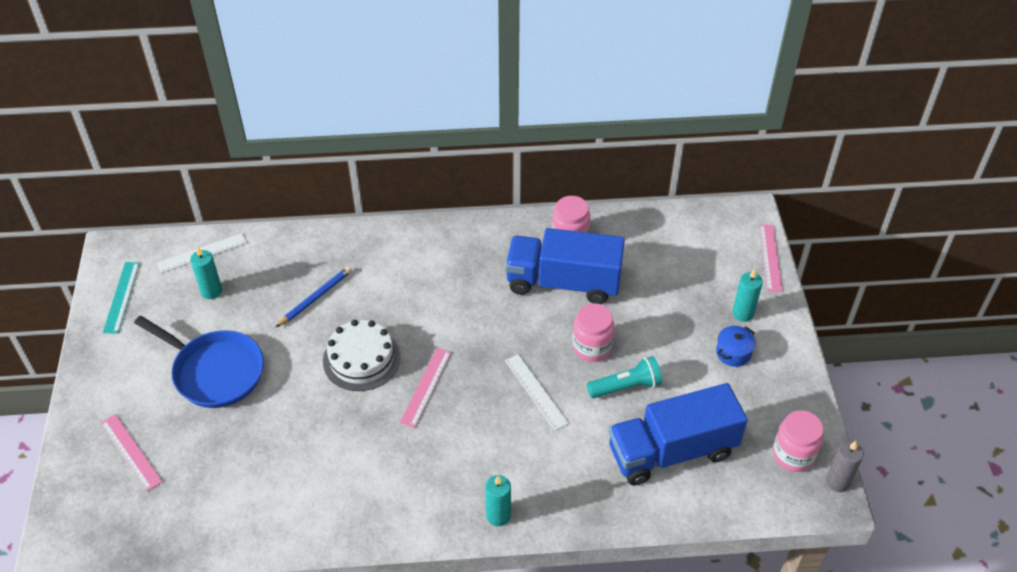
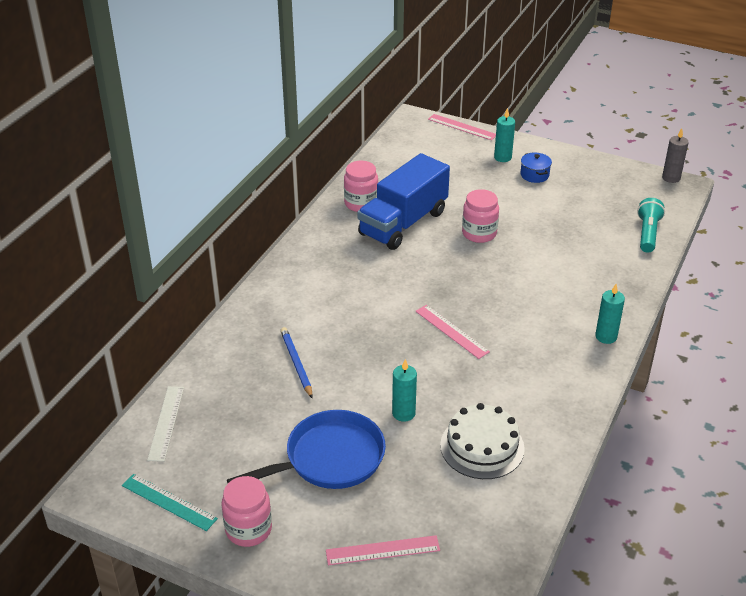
camera: 60 degrees left, 10 degrees down
(211, 291) = (224, 431): turquoise candle -> turquoise candle (403, 413)
(361, 359) = (392, 358): white cake -> white cake (482, 446)
(536, 391) = (500, 276): white ruler -> none
(626, 386) = (528, 232): turquoise flashlight -> turquoise flashlight (647, 233)
(672, 451) = (601, 234): blue truck -> none
(793, 455) = (638, 186): pink jar -> pink jar (248, 529)

